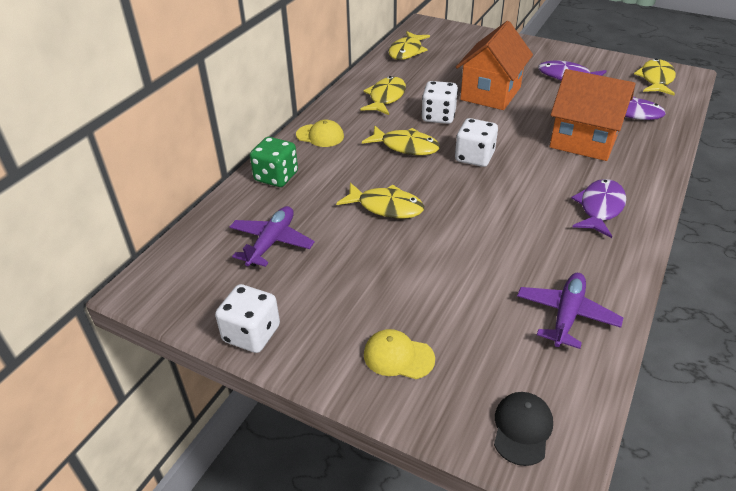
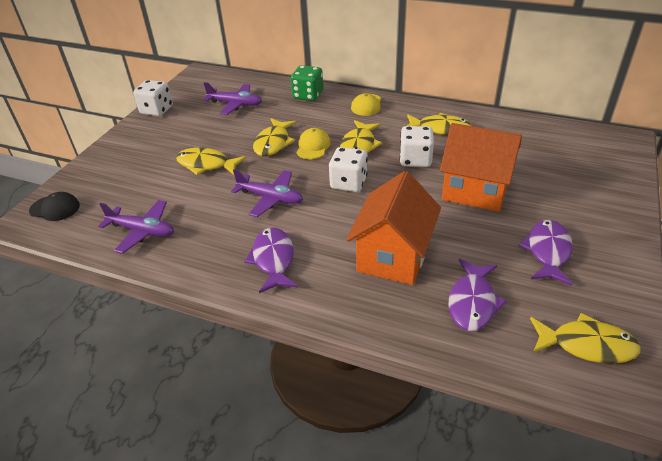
camera: 85 degrees right, 0 degrees up
(398, 356) = (125, 160): yellow cap -> yellow cap (313, 146)
(407, 51) = (545, 133): yellow fish -> yellow fish (206, 164)
(500, 210) = (270, 198): none -> purple plane
(600, 208) = (273, 260): purple fish -> purple fish turned 120 degrees counterclockwise

